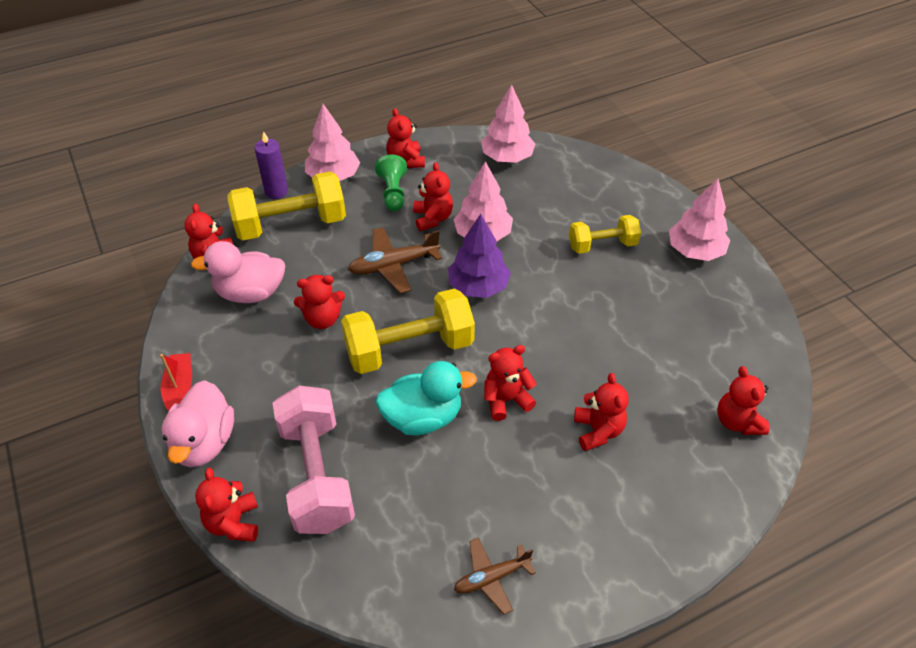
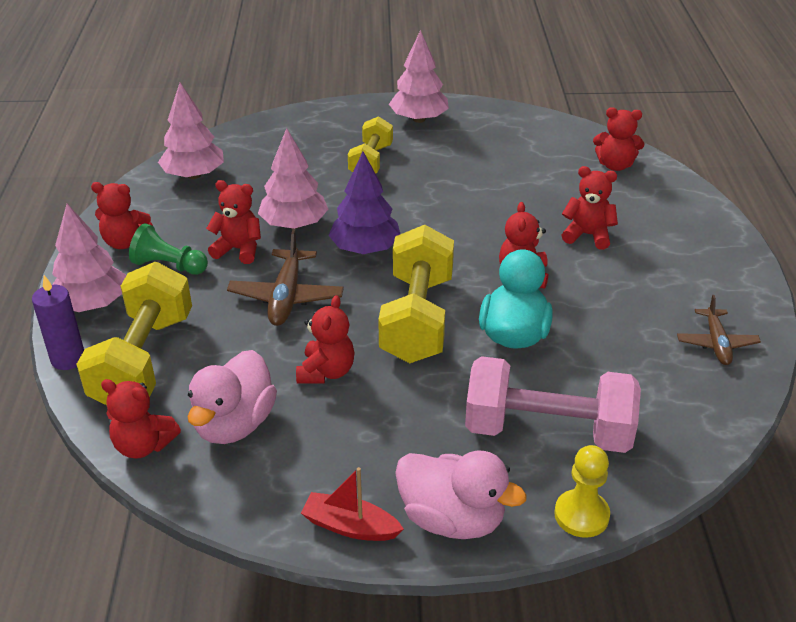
camera: 65 degrees left, 10 degrees down
(234, 523) = (581, 515): red teddy bear -> yellow pawn

